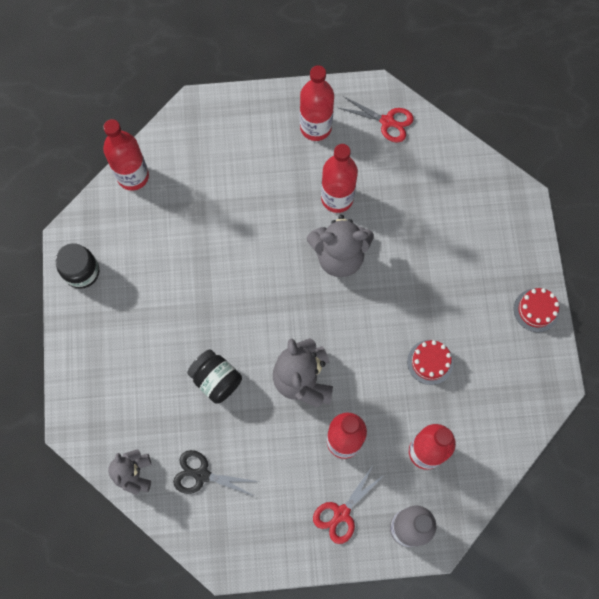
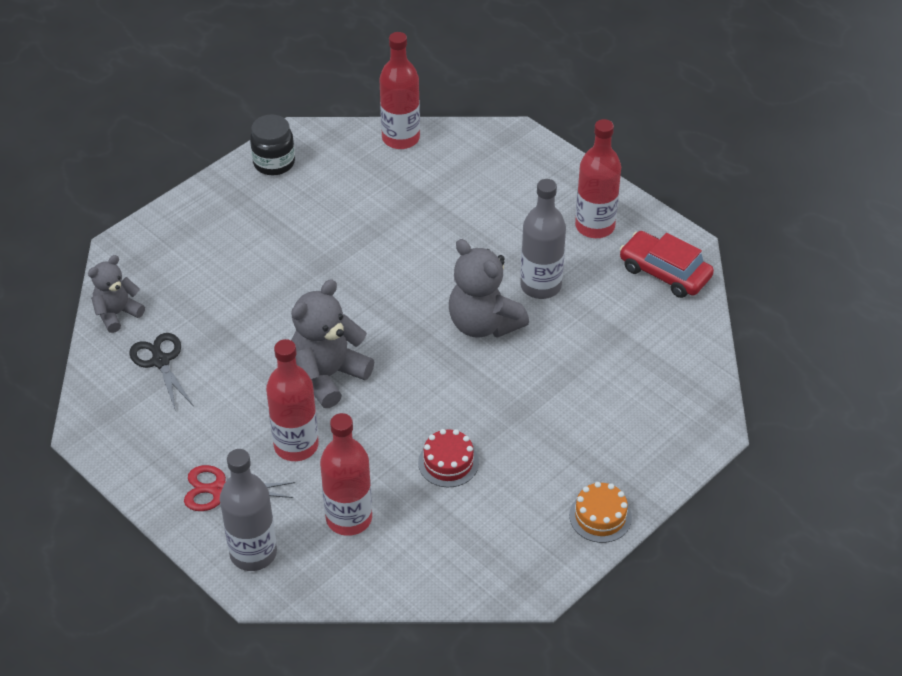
camera: 50 degrees right, 25 degrees down
(216, 380) = (264, 314): black jar -> none
(337, 198) = (540, 286): red bottle -> grey bottle
(387, 121) = (664, 272): red scissors -> red car
(536, 310) = (600, 516): red cake -> orange cake

